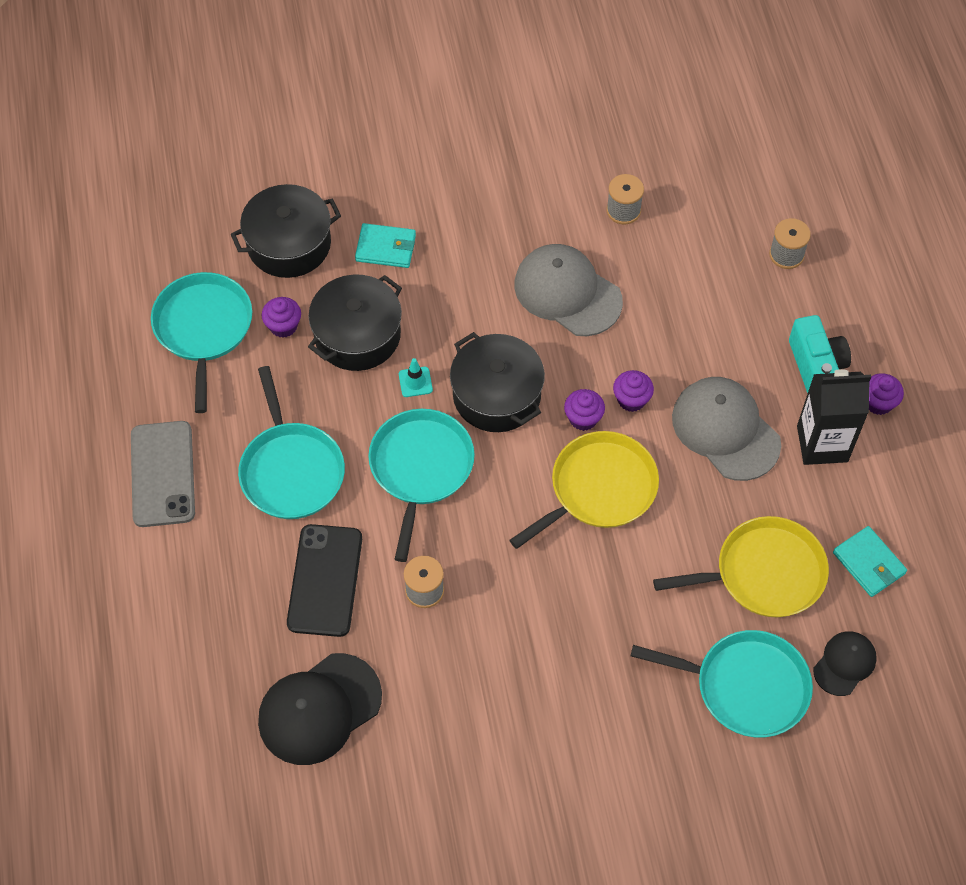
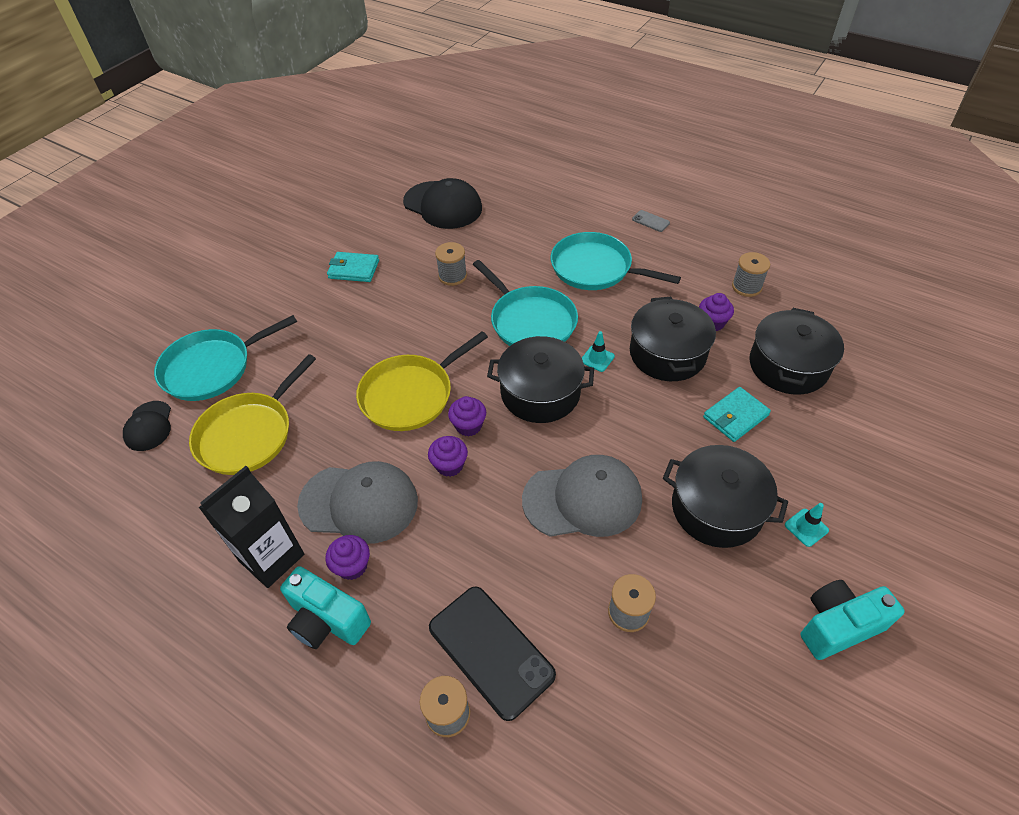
camera: 135 degrees right, 10 degrees down
(163, 474) = (650, 221): grey phone -> grey phone, size x0.43
(203, 329) = (746, 287): turquoise pan -> grey spool
(319, 709) = (443, 205): black cap -> black cap turned 120 degrees clockwise
(325, 580) = (508, 244): black phone -> black phone (491, 651)
(453, 154) = (806, 527): none -> turquoise traffic cone
(489, 211) = (716, 508): none -> black pot
(515, 105) = (838, 626): none -> turquoise camera
(598, 489) = (411, 394): yellow pan -> yellow pan turned 45 degrees clockwise
(869, 563) = (170, 500): turquoise wallet -> turquoise wallet (354, 269)
(878, 403) = (245, 637): purple cupcake -> purple cupcake (352, 566)

